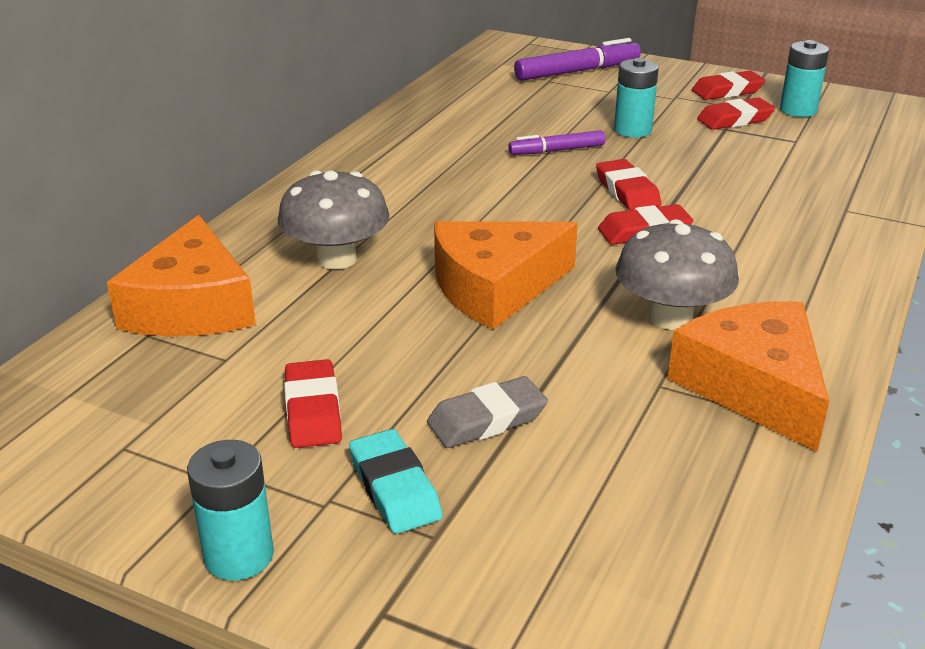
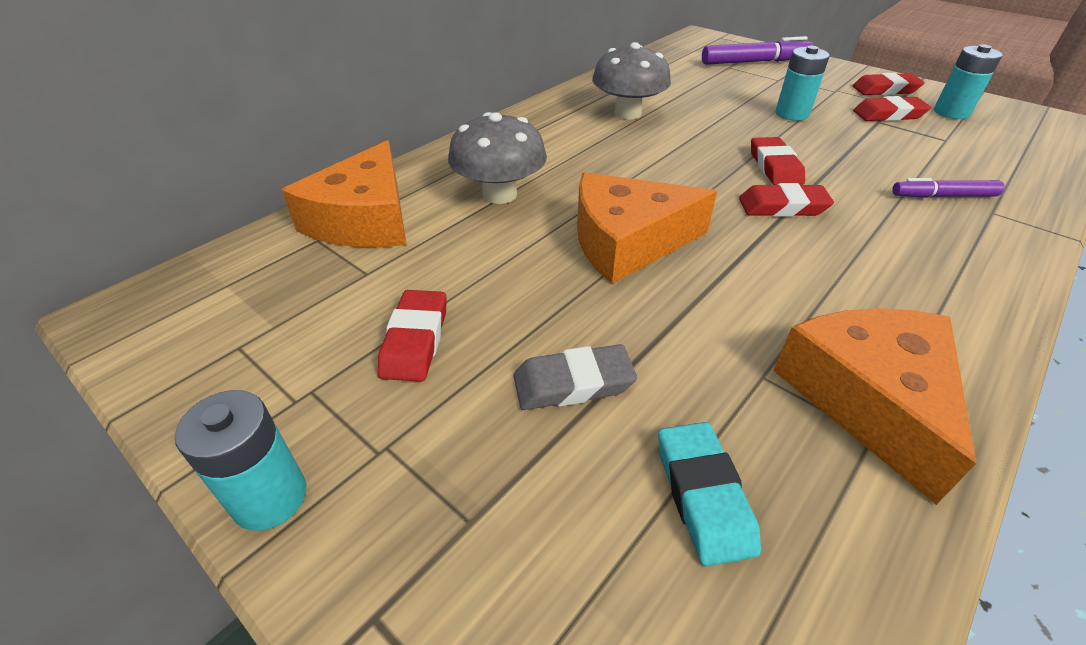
camera: 15 degrees right, 10 degrees up
(394, 488) = (453, 447): turquoise eraser -> turquoise eraser (703, 495)
(556, 150) = (720, 124): purple marker -> purple marker (943, 196)
(670, 317) = (791, 300): grey mushroom -> grey mushroom (627, 113)

